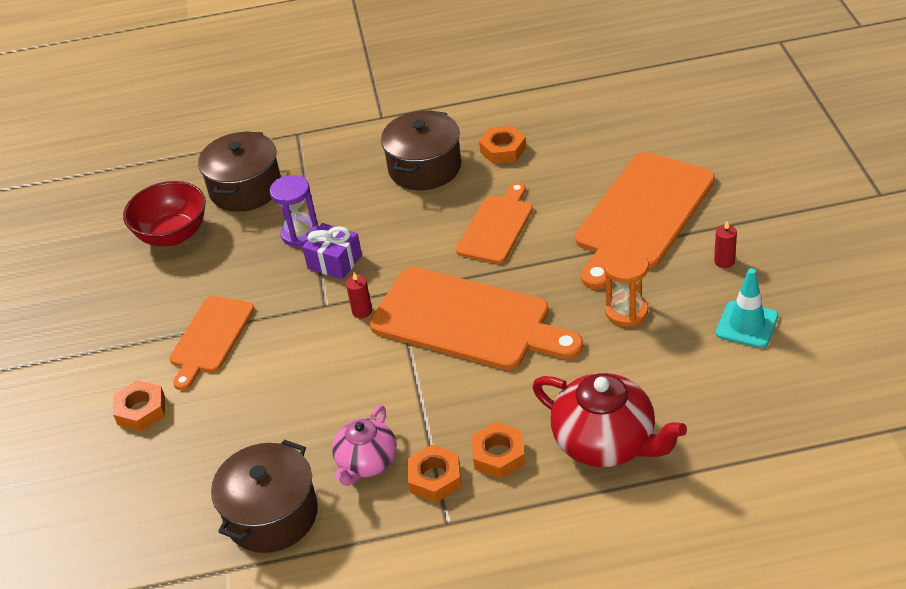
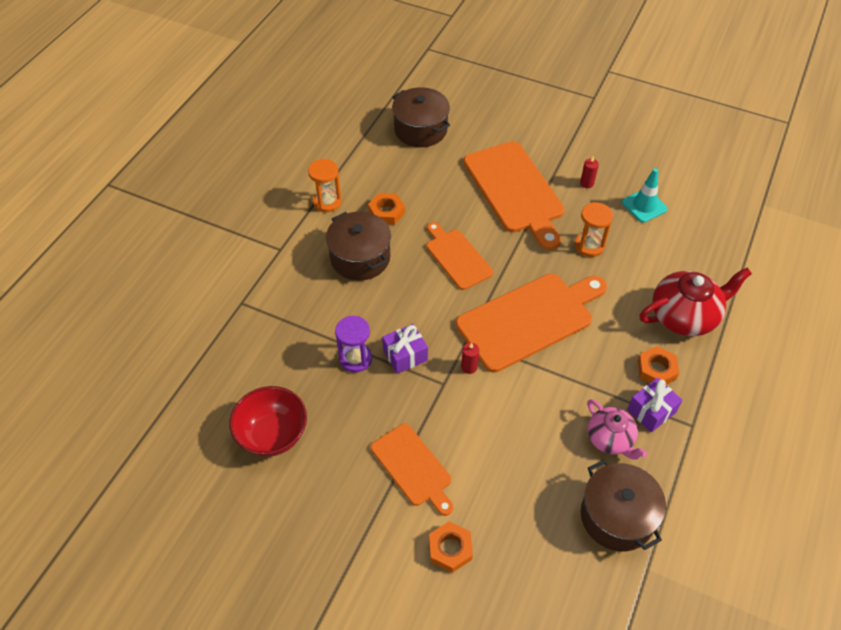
camera: 60 degrees left, 10 degrees up
(245, 188) = (269, 364): brown pot -> brown pot (420, 129)
(435, 478) = (651, 411): orange nut -> purple gift
(472, 108) = (327, 202): none -> orange hourglass

